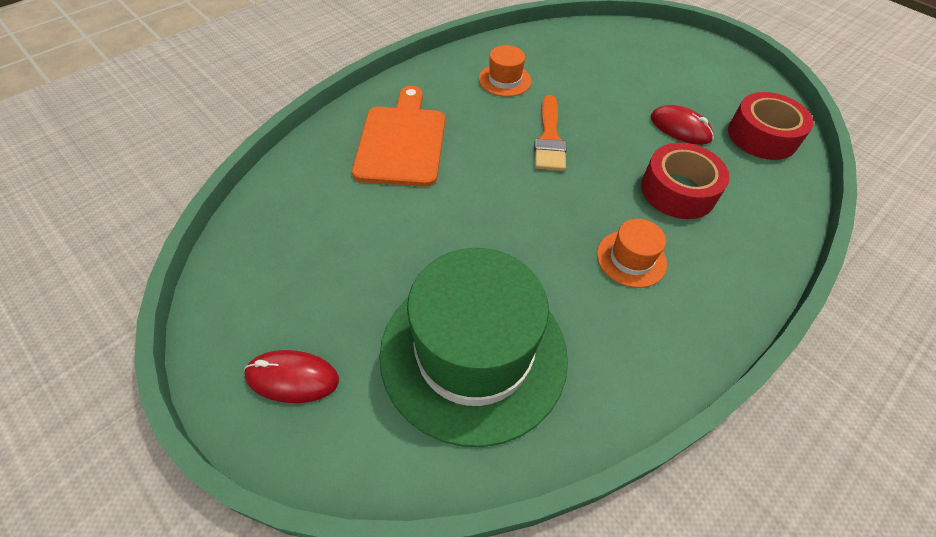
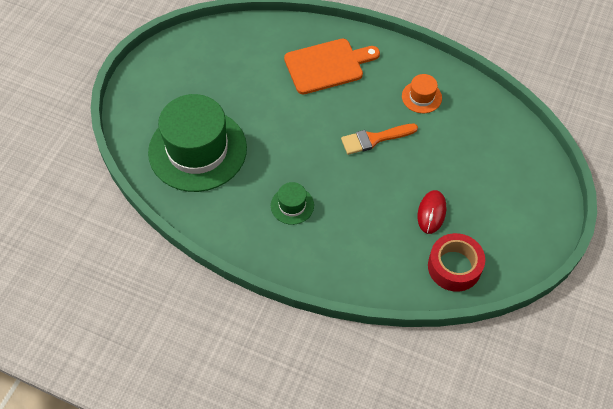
camera: 70 degrees right, 5 degrees up
(292, 378) = (155, 87): red mouse -> none
(631, 259) = (292, 205): orange hat -> green hat
(678, 191) = (364, 221): red tape -> none

